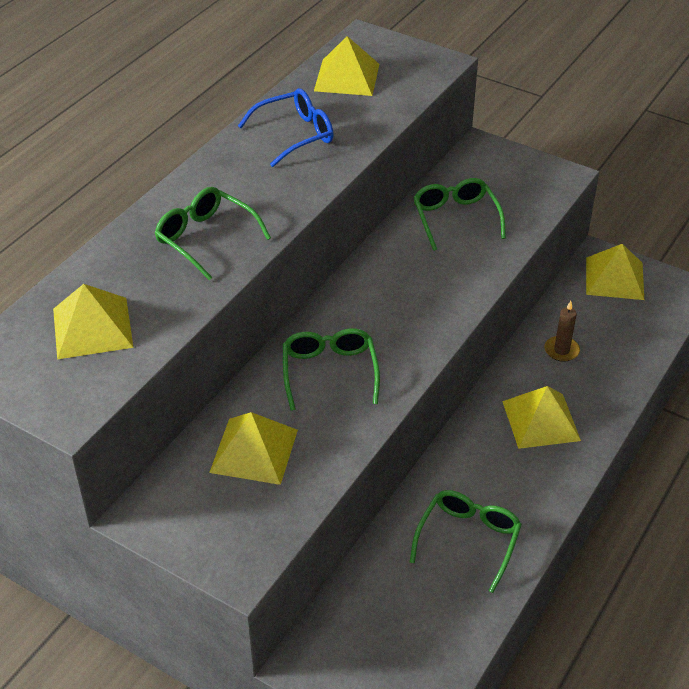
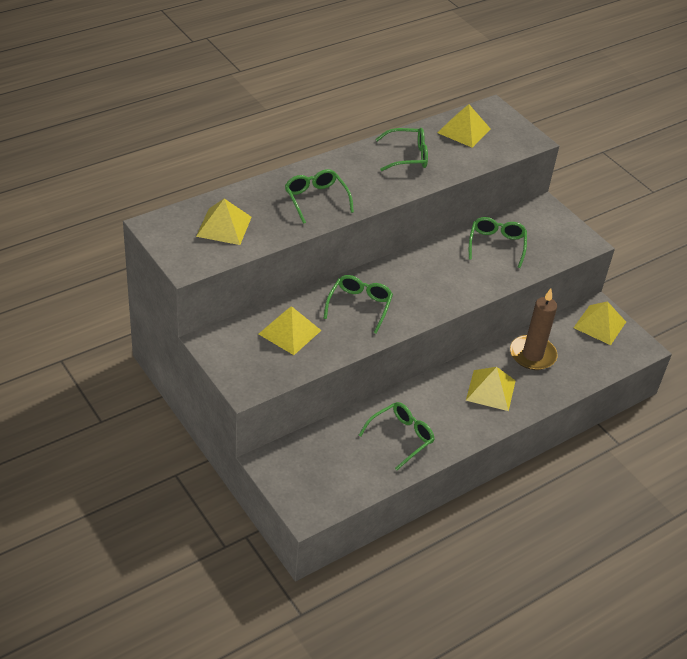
camera: 20 degrees right, 0 degrees up
(295, 135) = (408, 156): blue glasses -> green glasses
(561, 350) = (532, 355): brown candle -> brown candle, size x1.93

